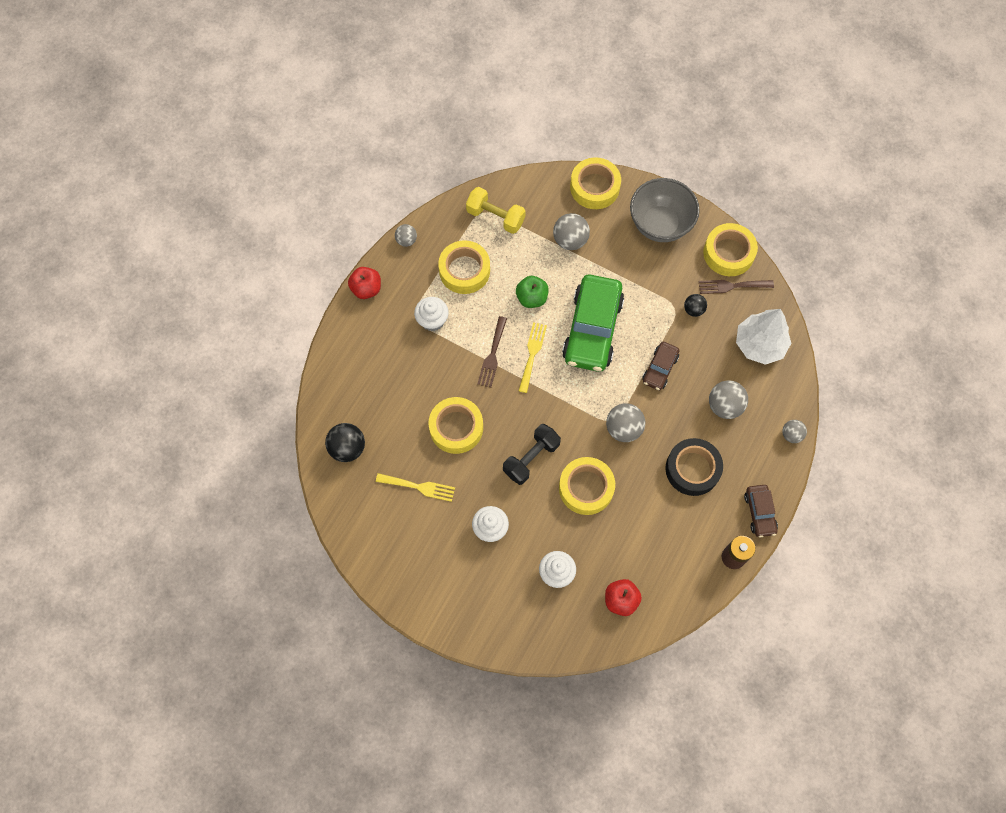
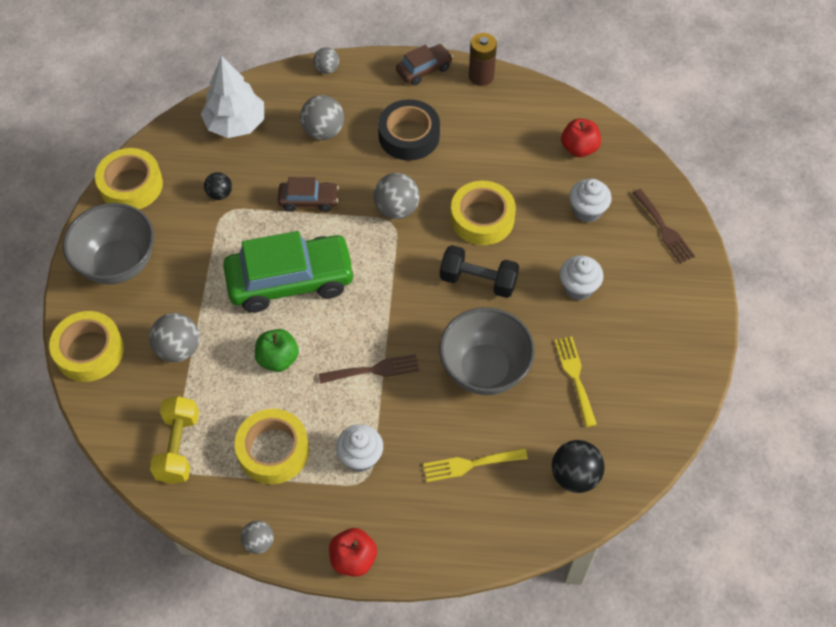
camera: 115 degrees left, 10 degrees down
(456, 428) = (484, 369): yellow tape -> grey bowl
(532, 354) = (351, 329): yellow fork -> yellow fork (469, 464)
(731, 286) = (173, 169): brown fork -> brown fork (664, 229)

